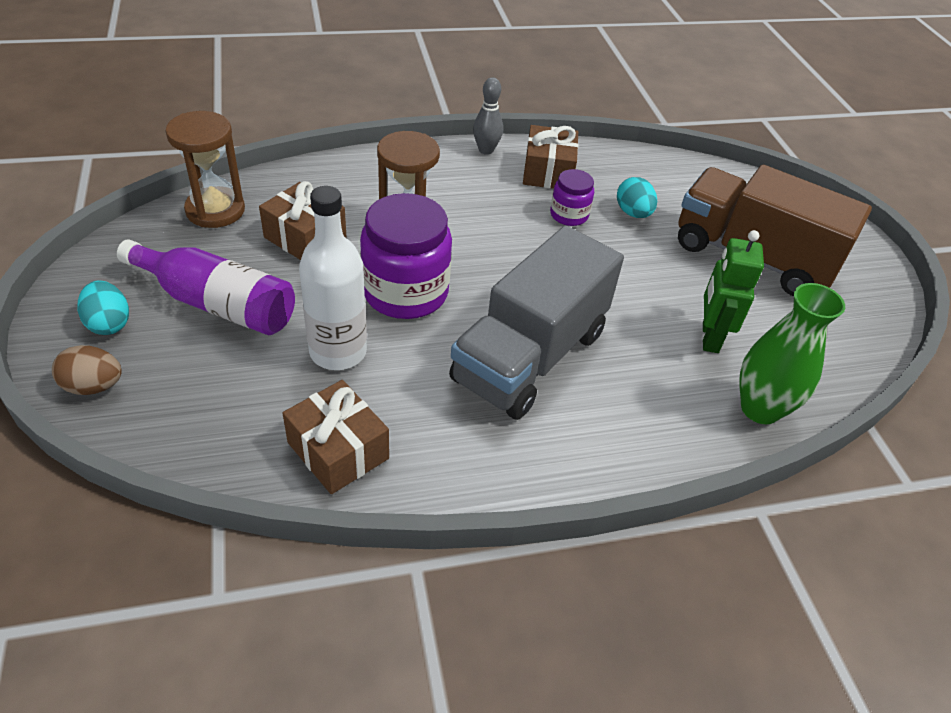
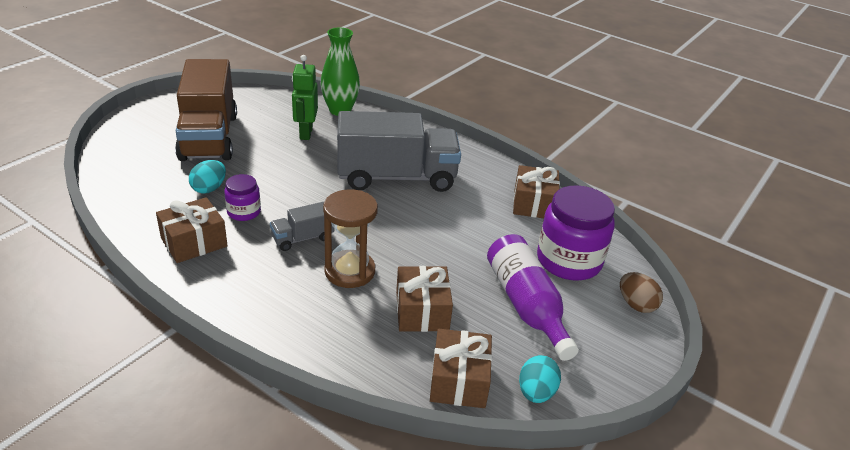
camera: 130 degrees left, 10 degrees down
(109, 323) = (605, 337): turquoise egg -> turquoise egg (536, 392)
(215, 210) = (459, 380): brown hourglass -> brown gift
(338, 352) = (486, 237): white bottle -> none
(405, 292) = (409, 239): purple jar -> purple jar (569, 261)
(486, 150) = (194, 286): grey bowling pin -> none
(488, 228) = (303, 238): none -> grey truck
(709, 337) = (305, 133): green robot -> green robot turned 120 degrees clockwise

